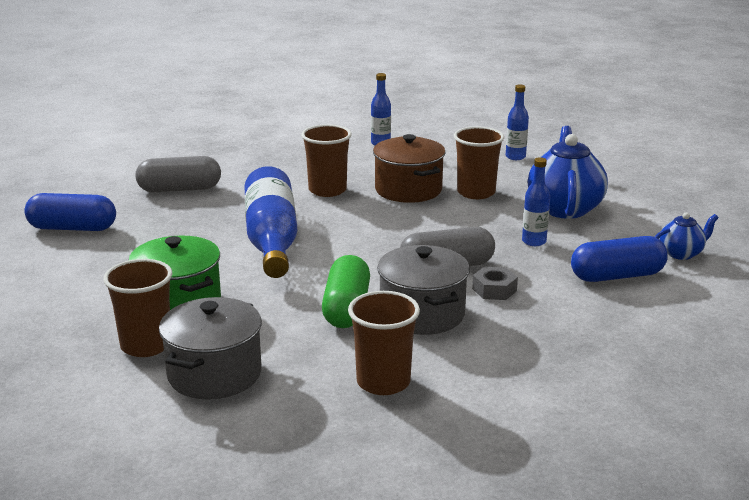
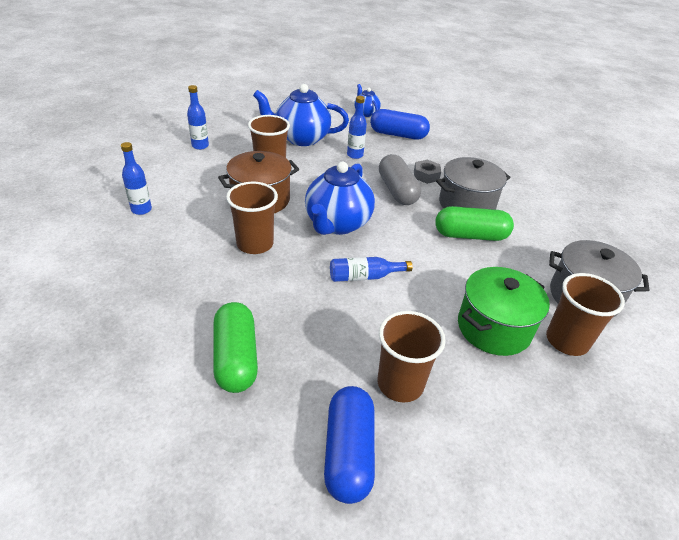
camera: 95 degrees left, 15 degrees up
(180, 189) = (236, 358): grey capsule -> green capsule
(271, 240) = (365, 276): blue bottle -> blue bottle, size x0.50
(365, 228) = (337, 224): none -> blue teapot
(383, 382) = (552, 223): brown cup -> brown cup (400, 384)
(617, 276) = (398, 135): blue capsule -> blue capsule turned 60 degrees counterclockwise

